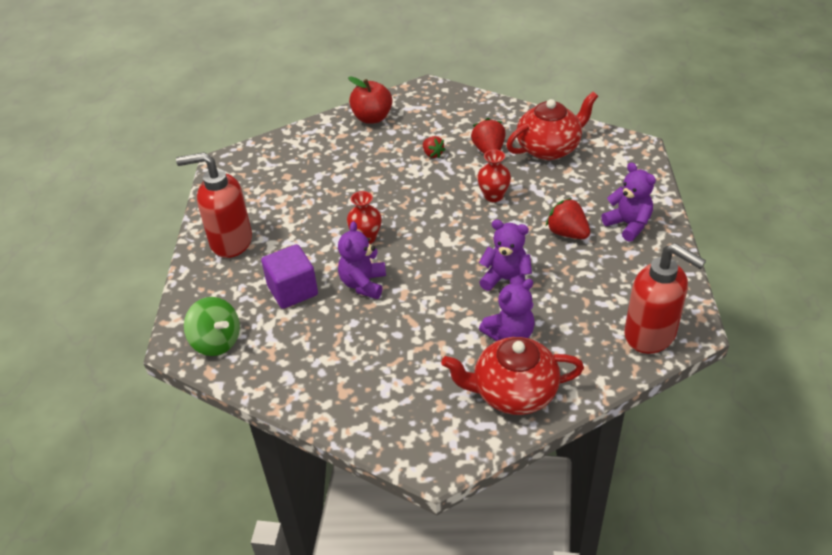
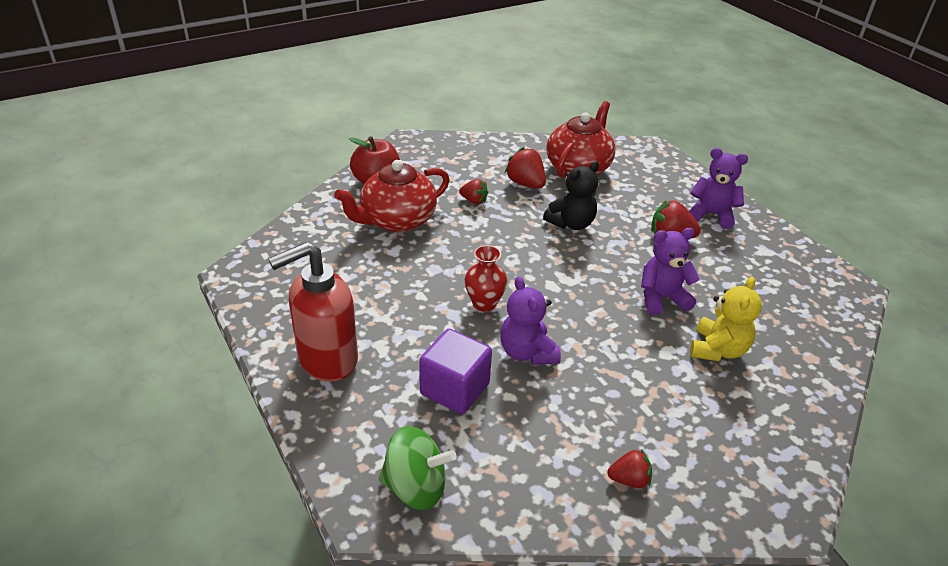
camera: 35 degrees left, 5 degrees down
(351, 393) = (629, 480): none -> red strawberry
(493, 196) = (571, 224): red vase -> black teddy bear
(509, 334) = (717, 350): purple teddy bear -> yellow teddy bear
(513, 393) = (779, 407): red teapot -> red teapot (396, 220)
(651, 334) = (829, 304): red soap dispenser -> none

